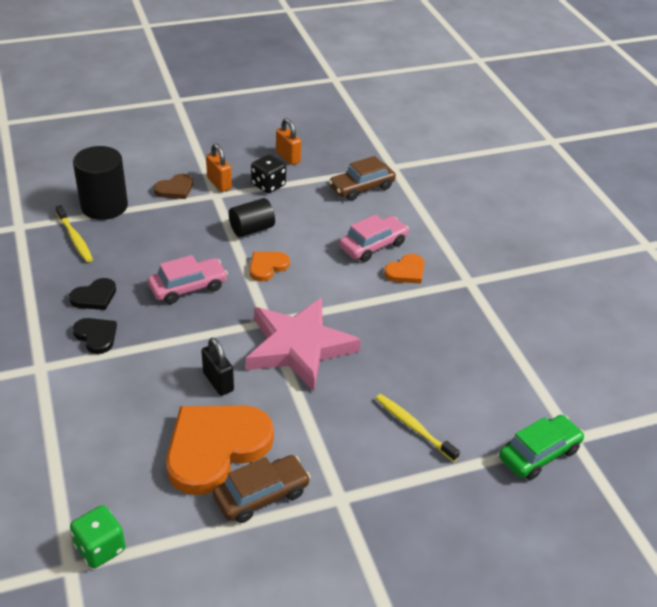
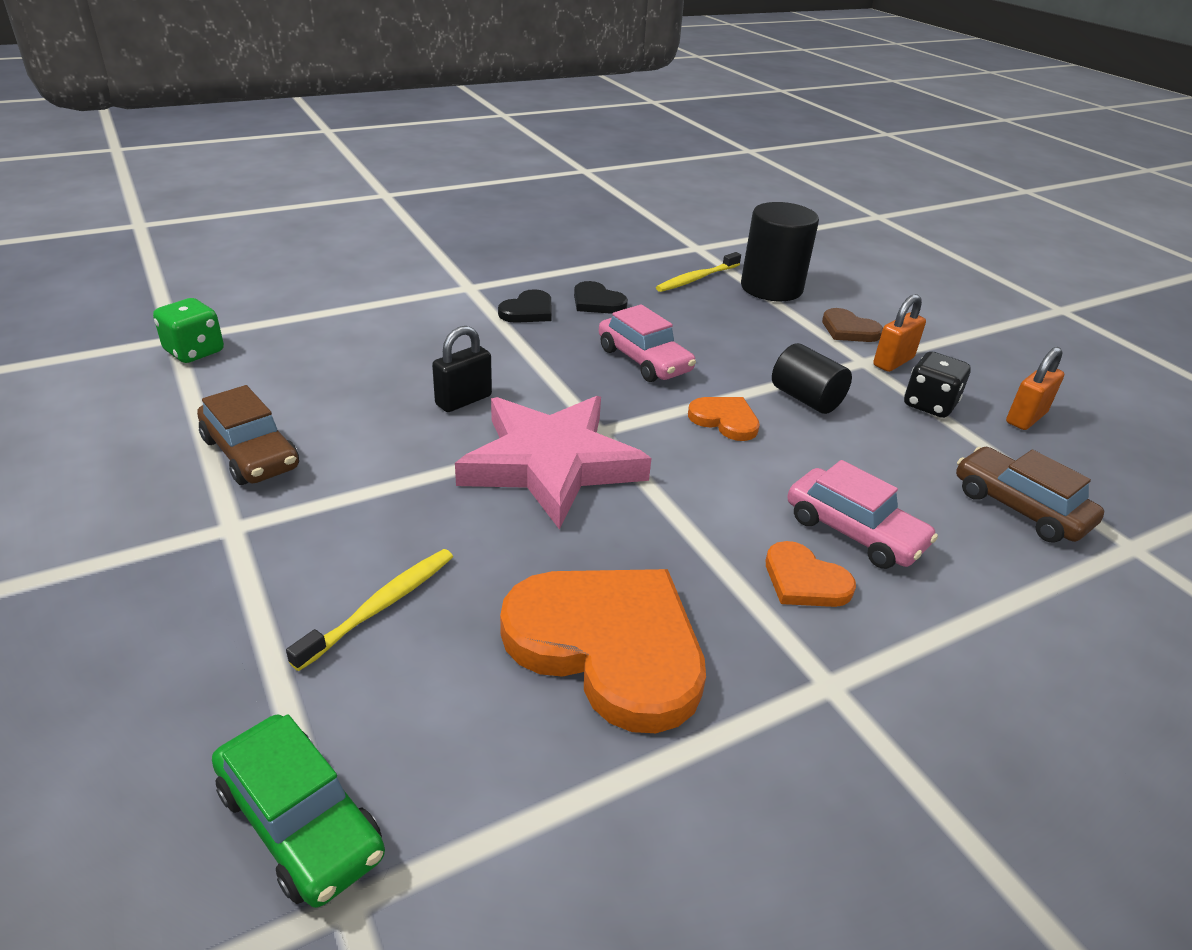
camera: 80 degrees right, 5 degrees down
(215, 448) = (340, 410): orange heart -> orange heart (608, 646)

